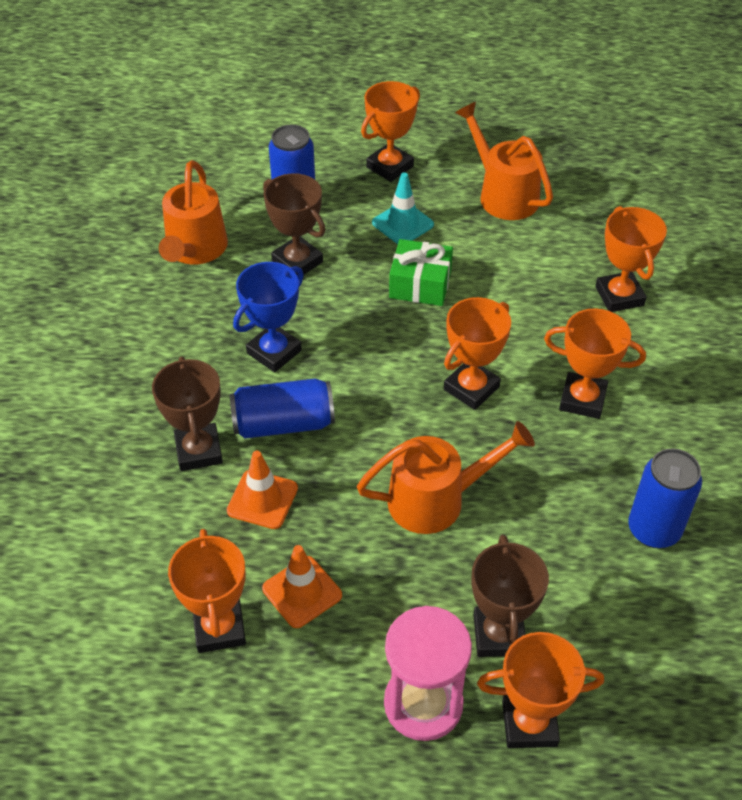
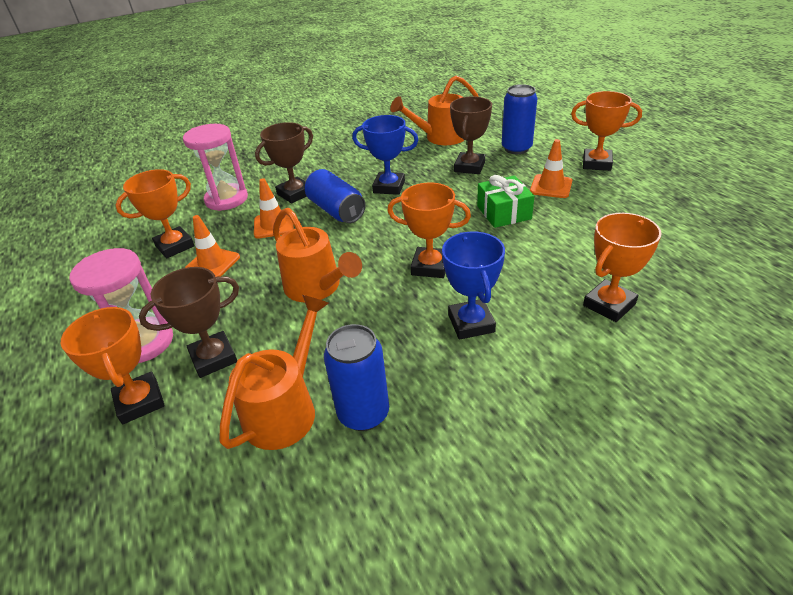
camera: 65 degrees right, 10 degrees down
(138, 534) = (226, 199): none -> pink hourglass
(402, 224) = (551, 186): turquoise traffic cone -> orange traffic cone
(502, 194) = (639, 212): orange watering can -> orange watering can (286, 408)
(582, 399) = (471, 323): orange trophy -> blue trophy

